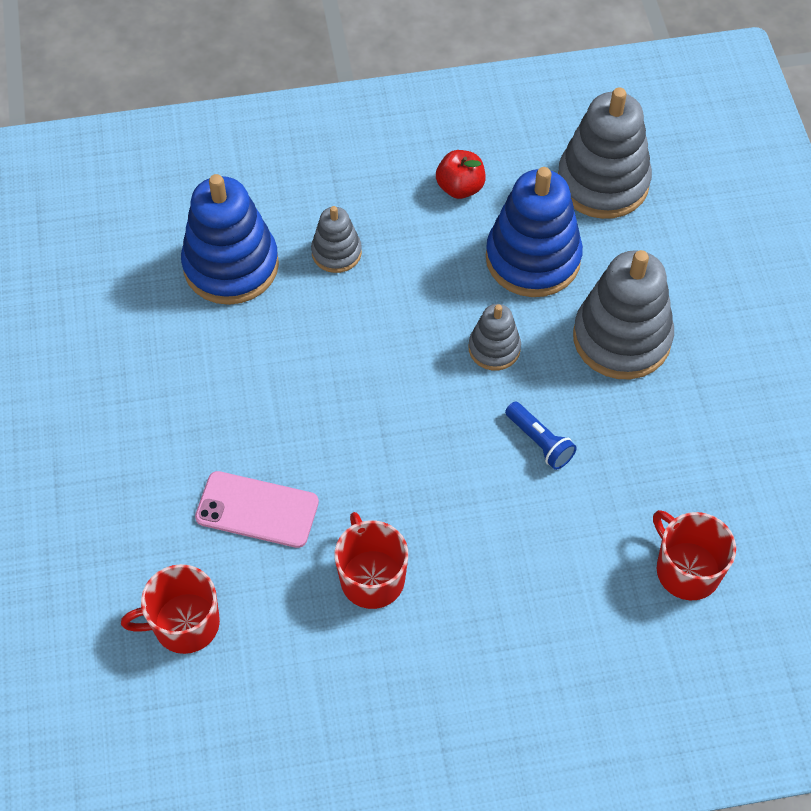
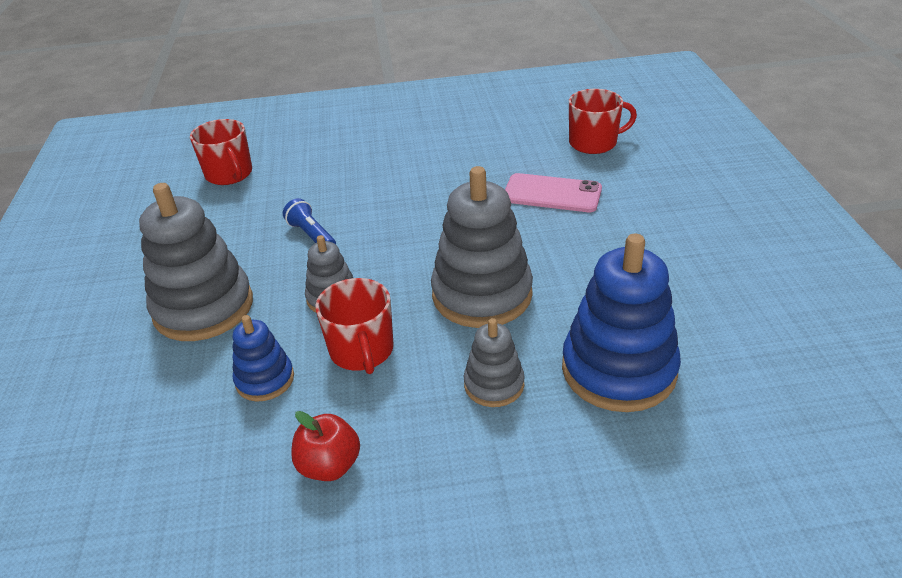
camera: 175 degrees left, 20 degrees down
(371, 577) = (460, 165): red mug -> red mug (362, 351)
(533, 258) = (265, 380): blue stacking toy -> blue stacking toy, size x0.53
(602, 182) = (139, 472): grey stacking toy -> grey stacking toy (482, 294)

